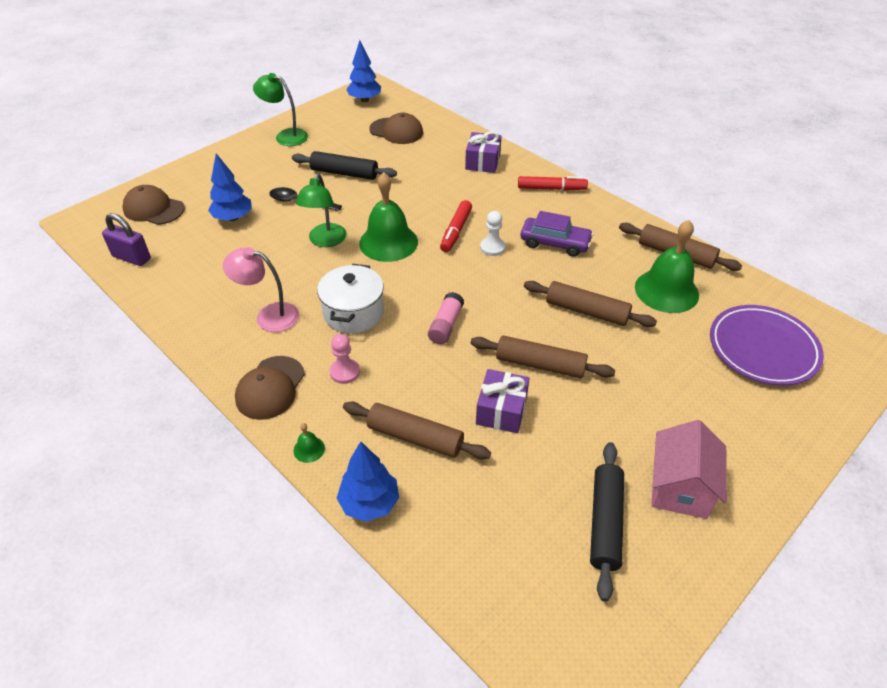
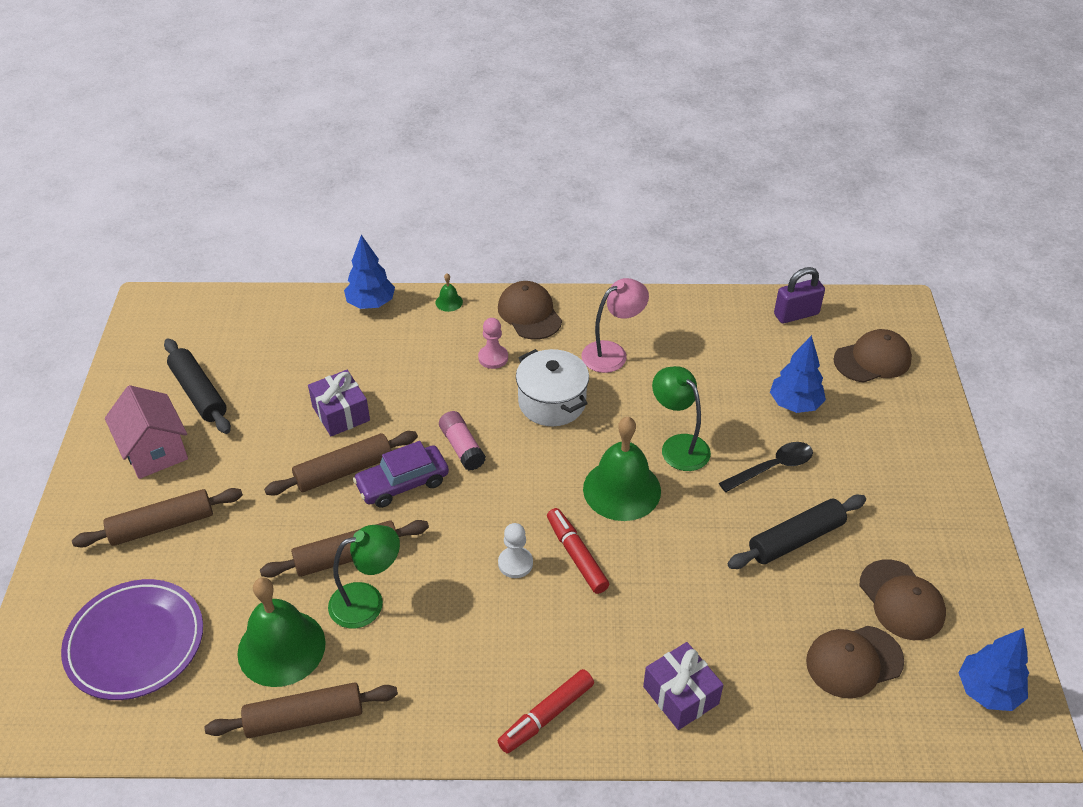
camera: 135 degrees right, 0 degrees up
(285, 136) = (945, 539): green lamp -> green lamp (367, 601)
(343, 133) = (901, 600): none -> brown cap
(415, 437) = (386, 354): brown rolling pin -> brown rolling pin (162, 526)
(555, 243) = (457, 623): purple car -> purple car (402, 483)

